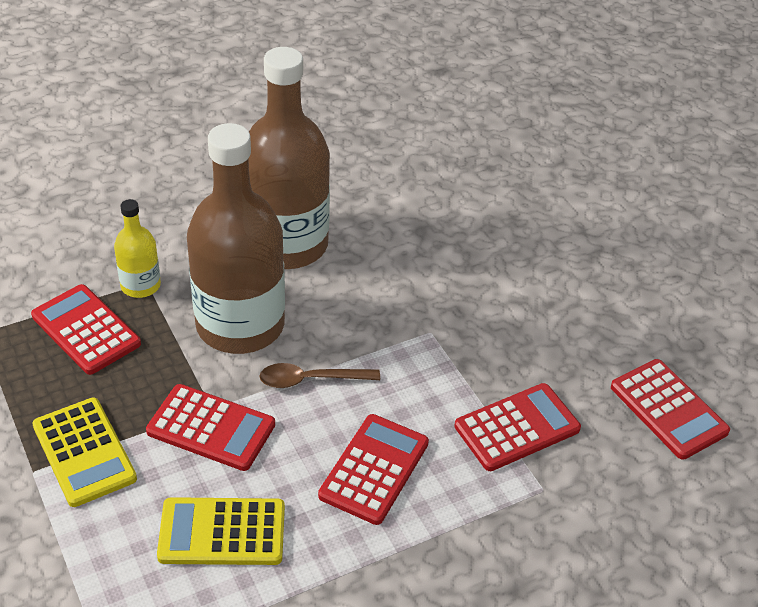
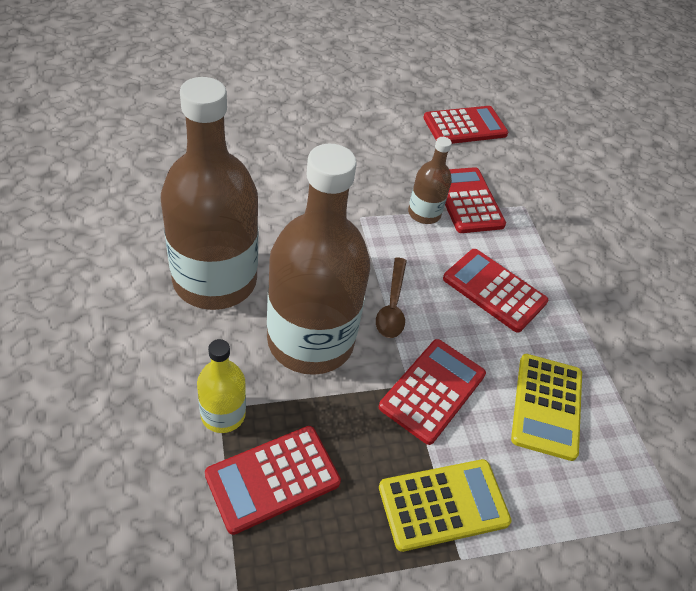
camera: 80 degrees left, 5 degrees up
(468, 388) = (424, 213): none -> brown bottle

